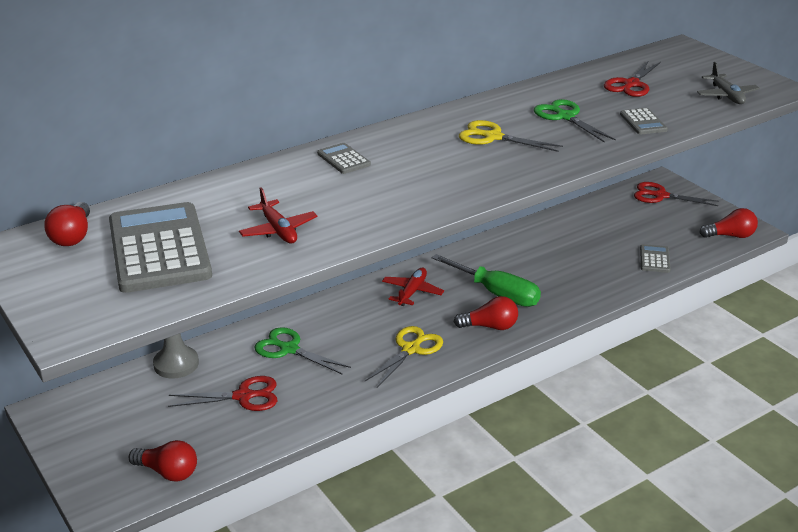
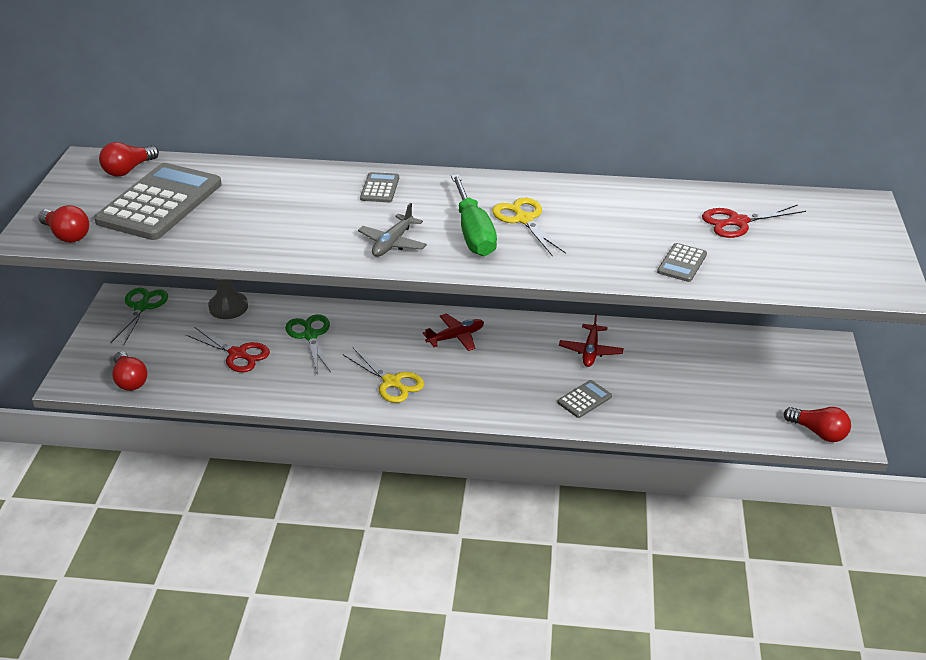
camera: 40 degrees right, 5 degrees up
(278, 230) = (248, 225): red plane -> red plane (590, 351)
(411, 349) = (392, 382): yellow scissors -> yellow scissors turned 60 degrees clockwise
(490, 326) = (475, 397): red light bulb -> red light bulb (67, 235)
(496, 293) = (520, 373): green screwdriver -> green screwdriver (473, 233)
(565, 117) = (618, 227): green scissors -> green scissors (142, 307)
(654, 259) = (705, 415): grey calculator -> grey calculator (584, 399)
(660, 196) = (804, 359): red scissors -> none
(726, 95) = (817, 273): grey plane -> grey plane (393, 243)

